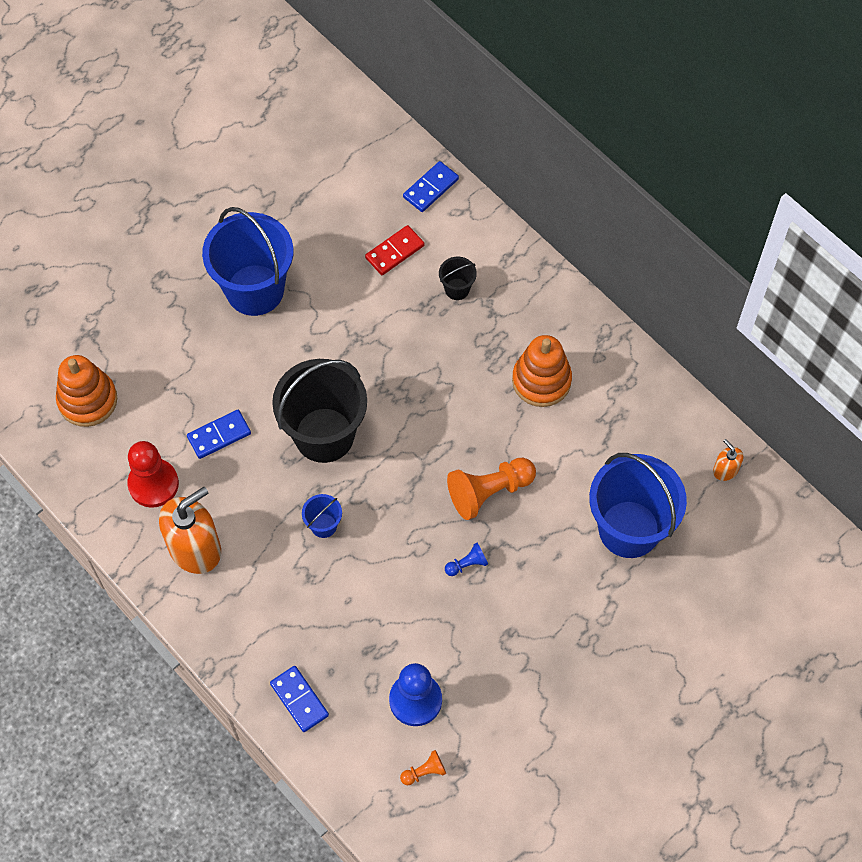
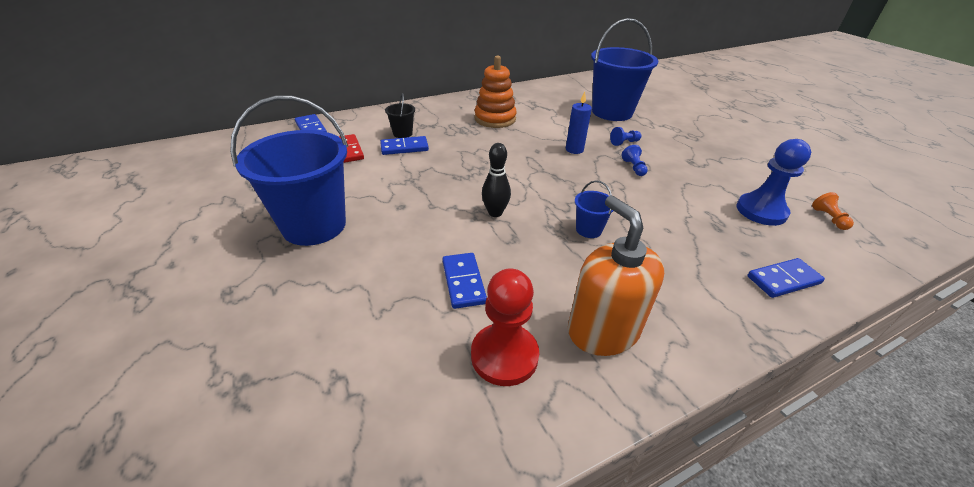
camera: 75 degrees left, 25 degrees down
(87, 400) = (341, 410): orange stacking toy -> none
(324, 435) = (495, 213): black bucket -> black bowling pin
(423, 305) = (404, 147): none -> blue domino
(489, 492) = (574, 150): orange pawn -> blue candle
(532, 550) = (624, 143): none -> blue pawn
(725, 470) = (578, 84): orange soap dispenser -> none

